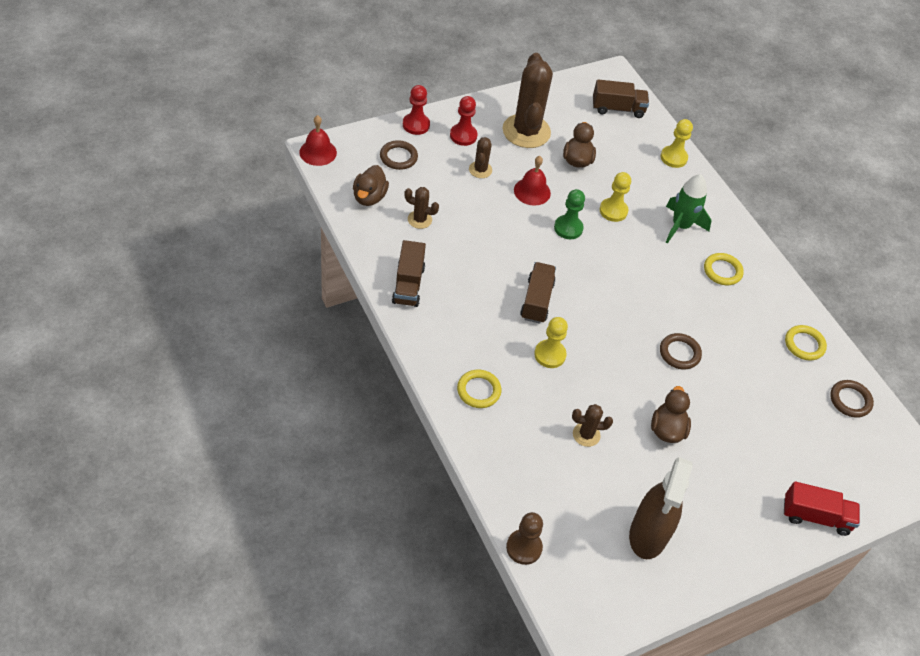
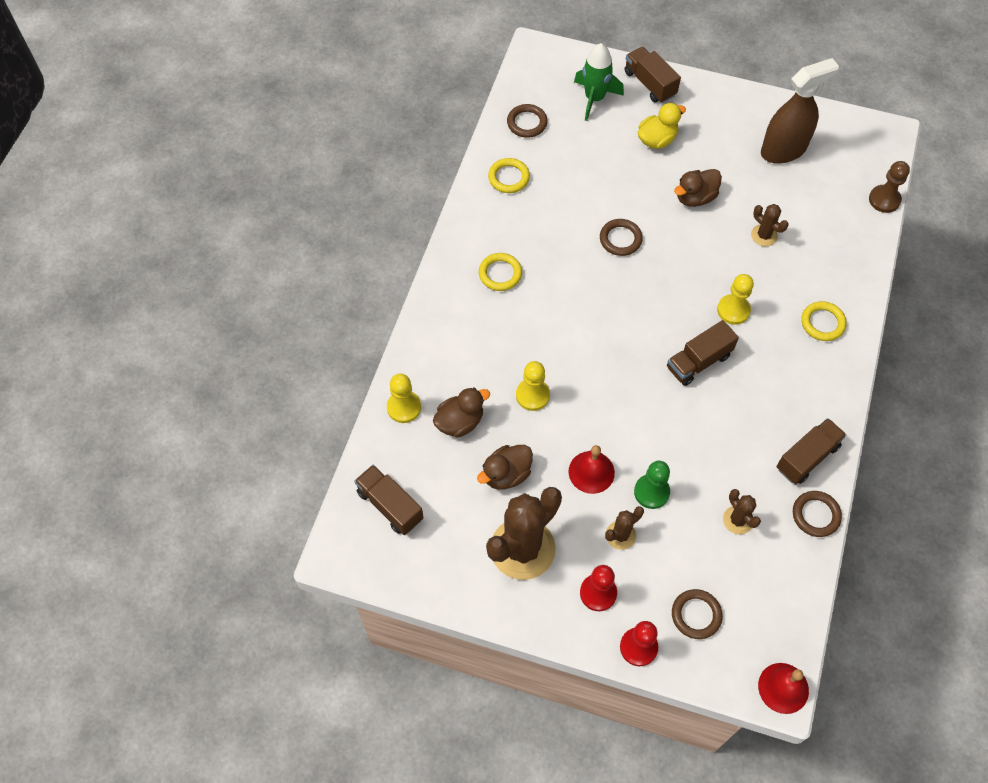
camera: 130 degrees left, 10 degrees up
(369, 197) = (769, 584): brown duck -> brown duck (460, 422)
(373, 253) = (815, 515): none -> brown ring
(568, 228) = (596, 408): green pawn -> green pawn (651, 492)
(681, 226) = (486, 336): green rocket -> green rocket (594, 98)
(749, 462) = (657, 140): none -> yellow duck
(815, 516) = (650, 84): red truck -> brown truck

